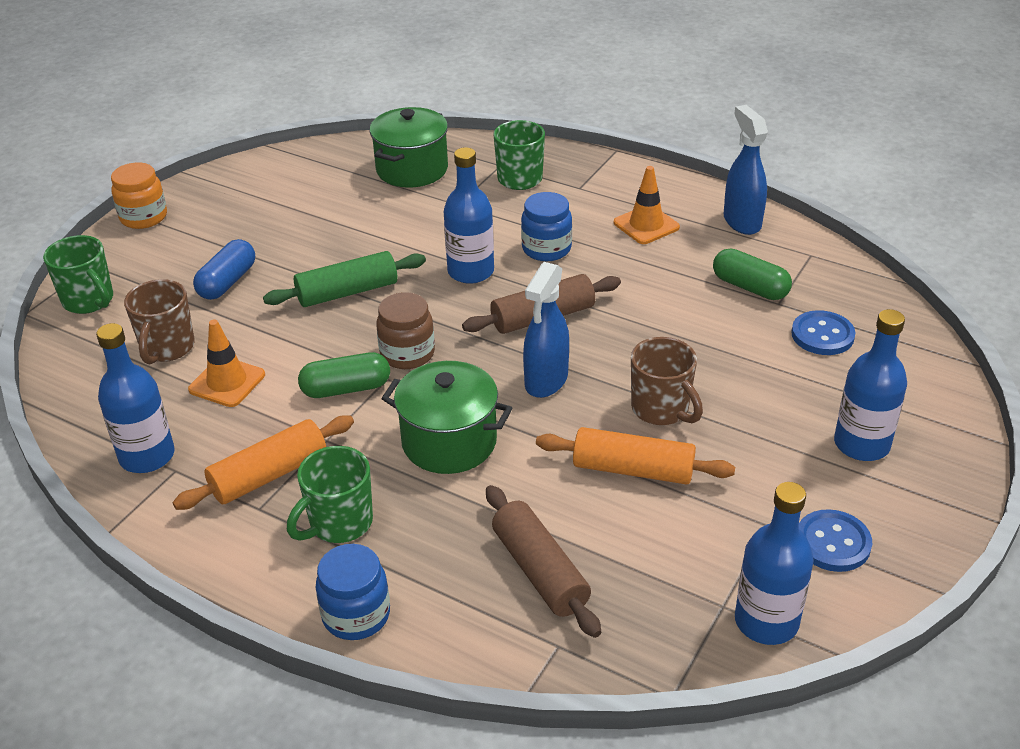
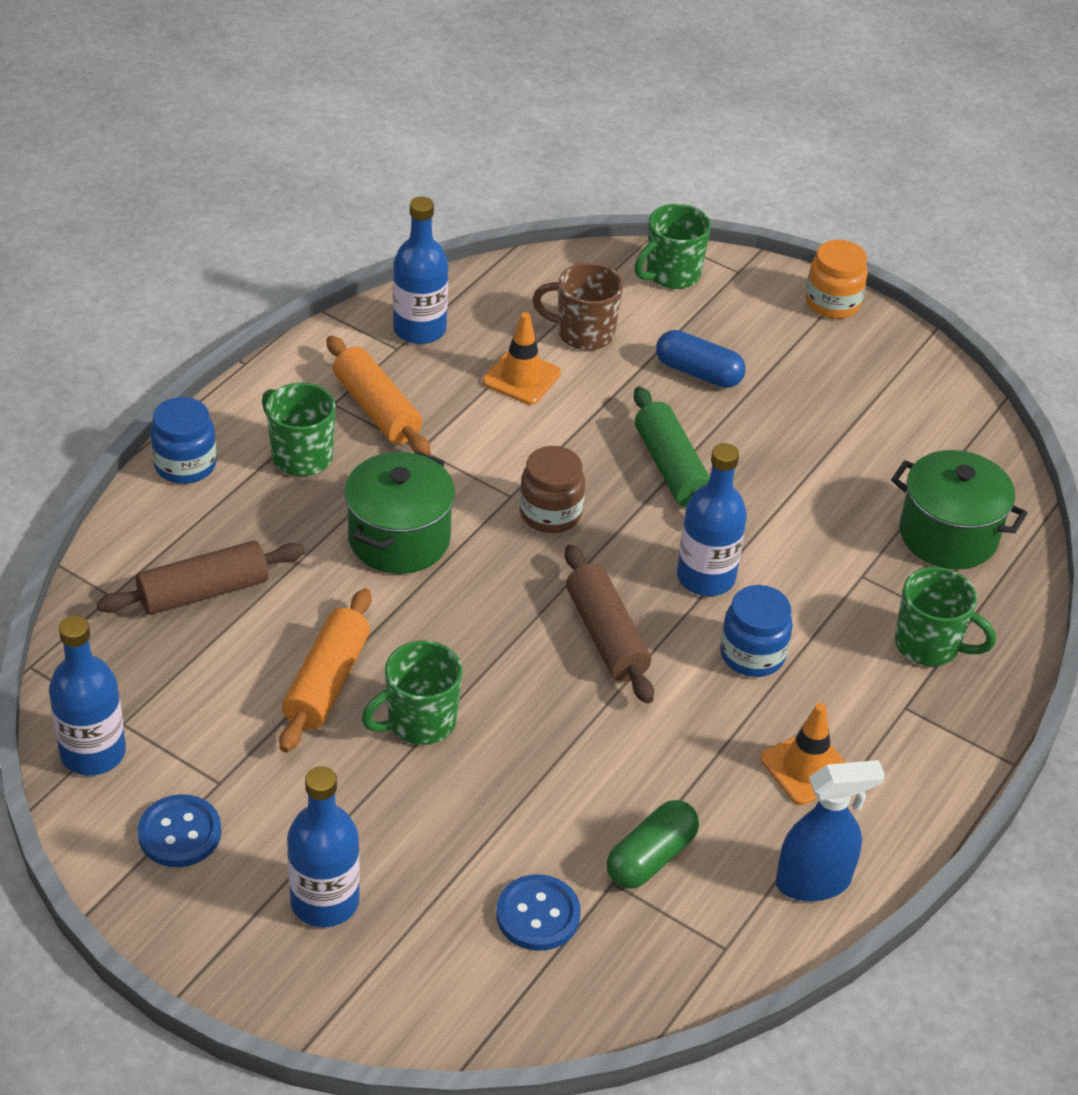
camera: 90 degrees right, 5 degrees up
(346, 389) = (497, 464): green capsule -> none
(546, 381) = (486, 626): blue spray bottle -> none
(661, 409) = (419, 722): brown mug -> green mug

